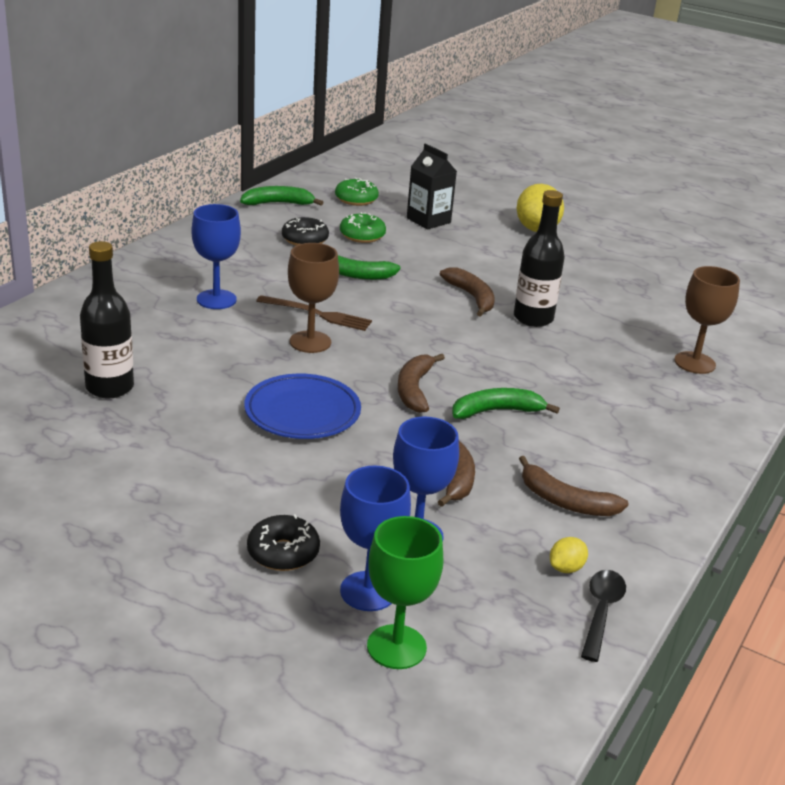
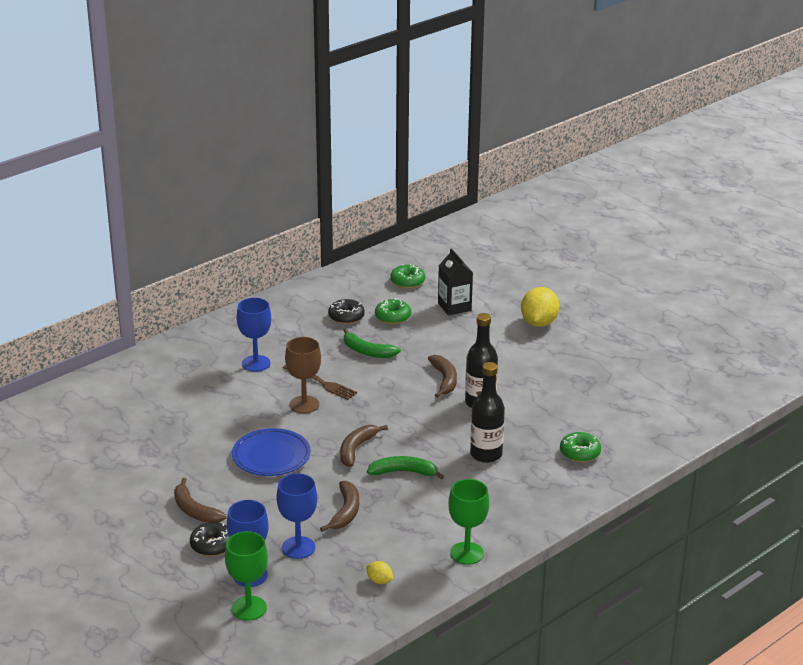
camera: 20 degrees right, 0 degrees up
(109, 387) = (156, 424): black bottle -> black bottle (486, 454)
(278, 203) = (343, 281): green banana -> none
(565, 501) = (408, 540): brown banana -> brown banana (194, 510)
(566, 568) = (379, 581): yellow lemon -> yellow lemon turned 60 degrees clockwise
(601, 612) = (383, 609): black spoon -> none
(656, 508) = (466, 553): none -> green goblet
(694, 363) = (580, 453): brown goblet -> green donut

